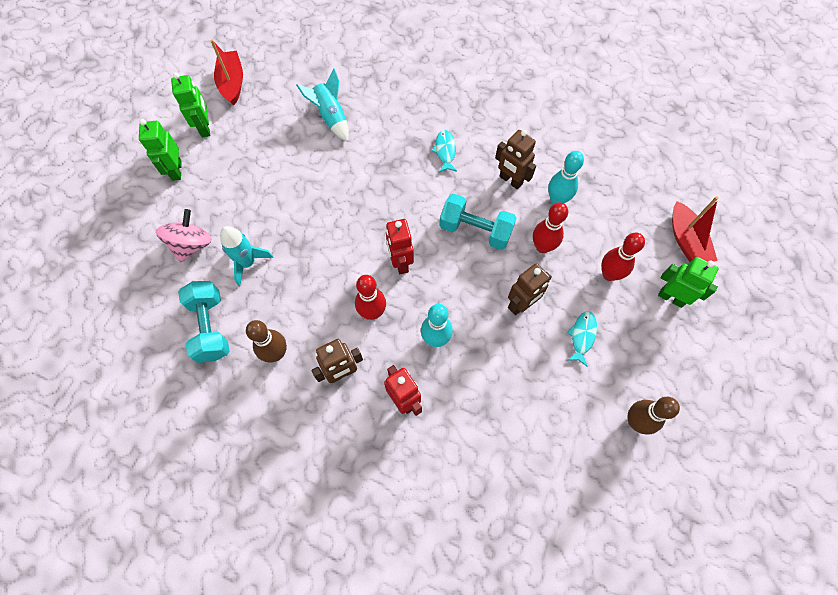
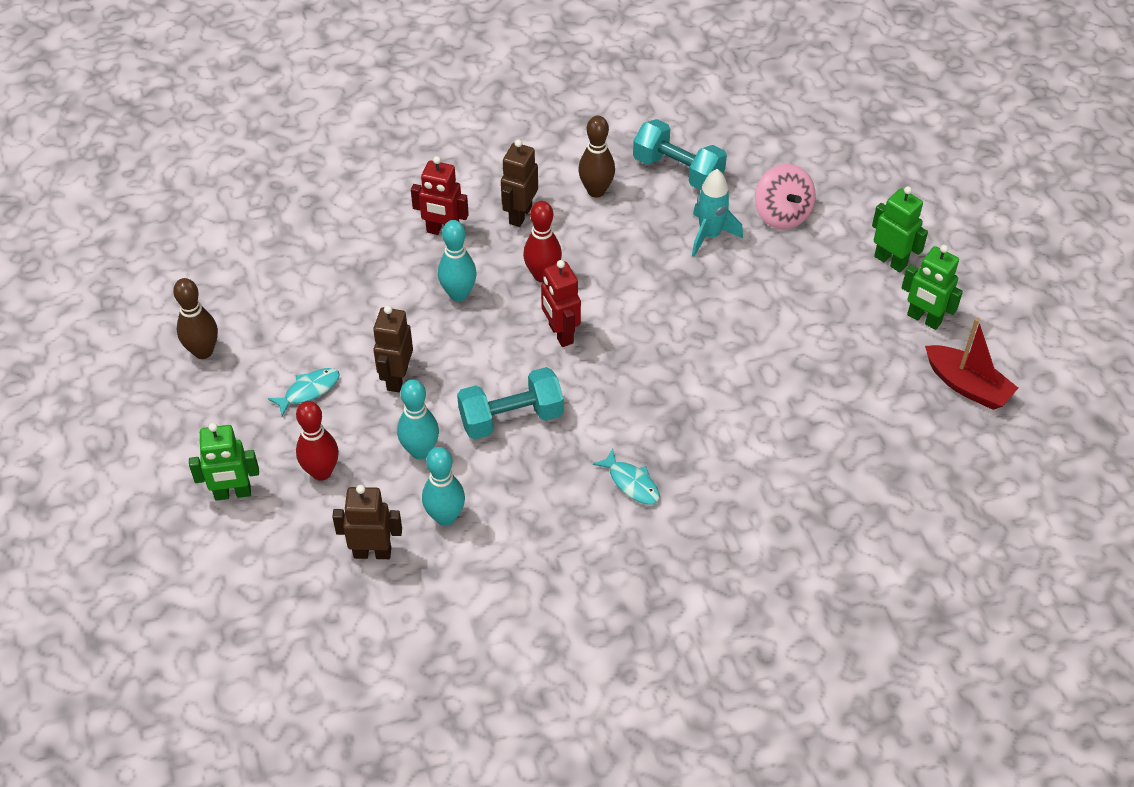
camera: 140 degrees right, 15 degrees down
(331, 117) = (807, 428): turquoise rocket -> none
(400, 262) = (560, 334): red robot -> red robot turned 150 degrees counterclockwise
(510, 180) = (521, 501): brown robot -> brown robot (372, 552)
(542, 247) = (420, 451): red bowling pin -> turquoise bowling pin
(582, 336) = (309, 390): turquoise fish -> turquoise fish turned 105 degrees counterclockwise
(686, 241) = (251, 573): red boat -> none

